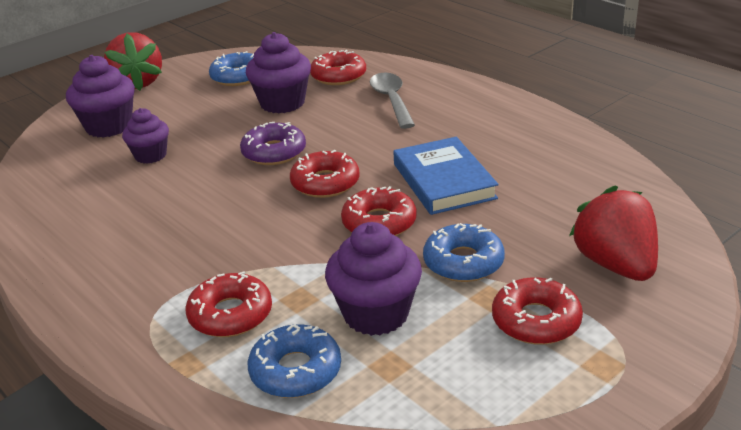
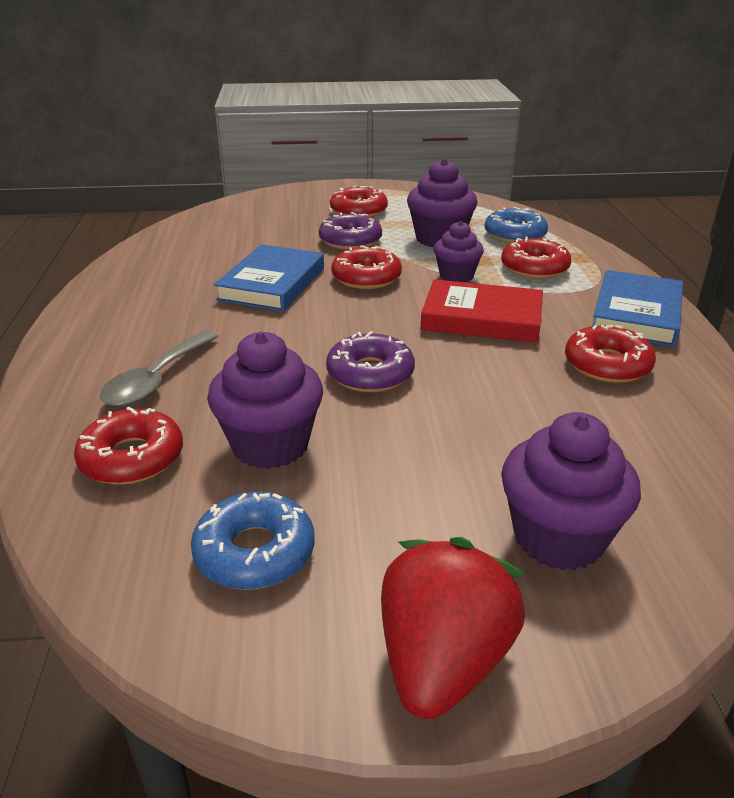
camera: 145 degrees left, 0 degrees up
(97, 292) = (636, 314): none -> blue book
(150, 155) = (519, 439): purple cupcake -> purple cupcake (456, 276)
(236, 226) = (482, 318): none -> red book
(325, 183) = (363, 321): red donut -> red donut (607, 365)
(463, 262) = (350, 240): blue donut -> purple donut
(615, 265) = (273, 213): red strawberry -> none

